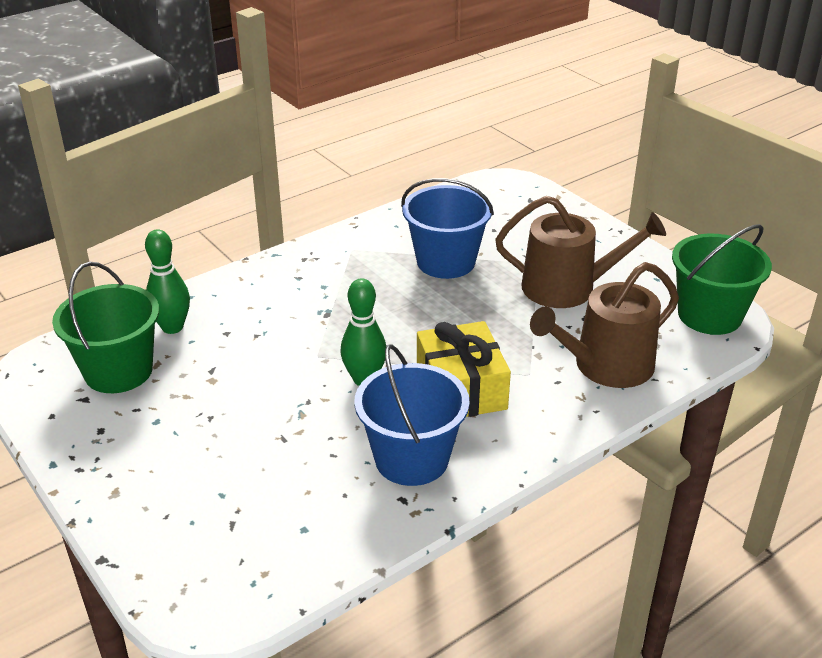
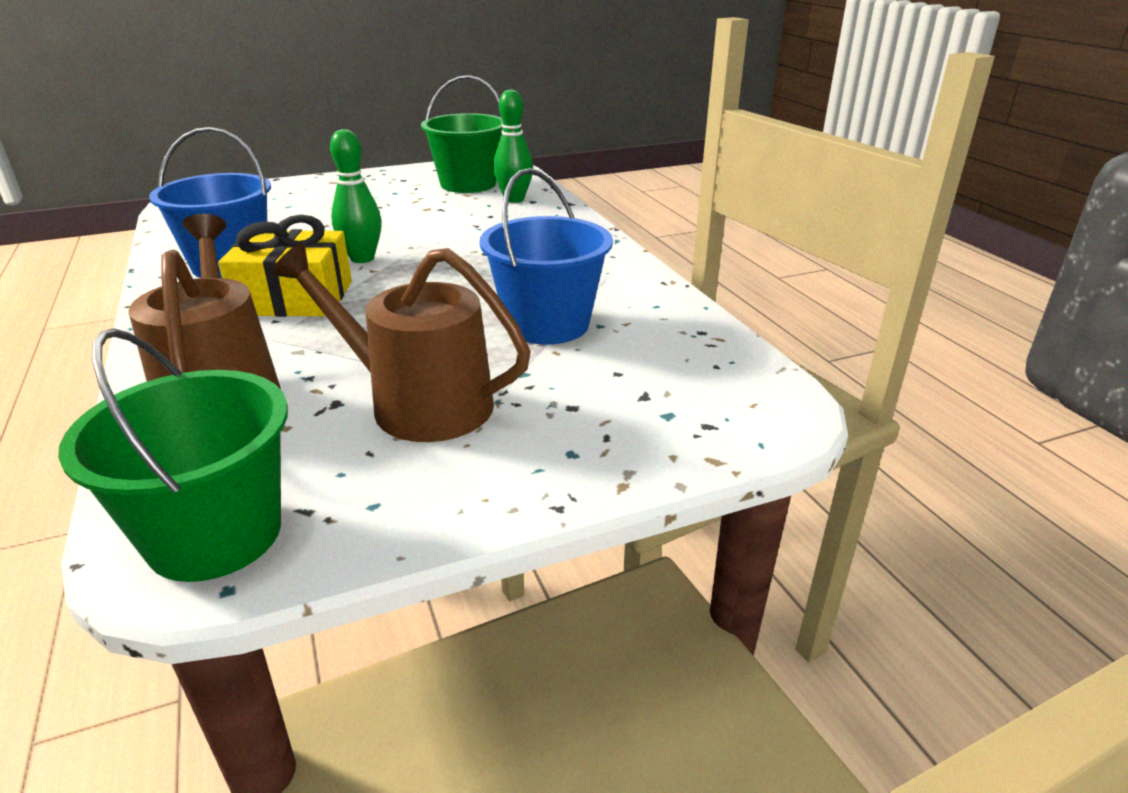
camera: 105 degrees right, 5 degrees down
(568, 288) = (418, 403): brown watering can -> brown watering can turned 90 degrees clockwise

